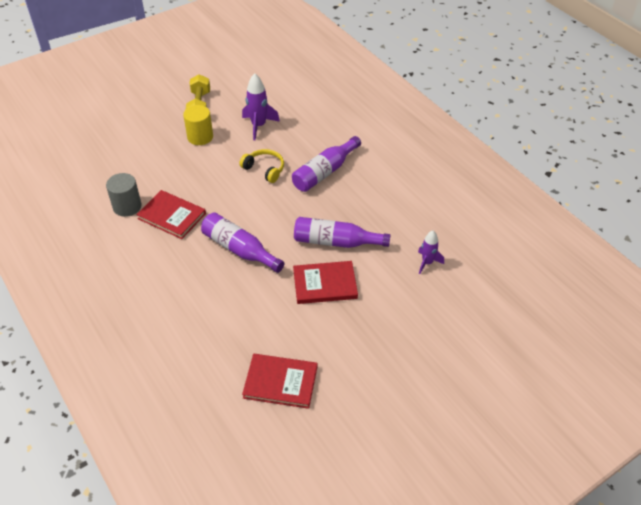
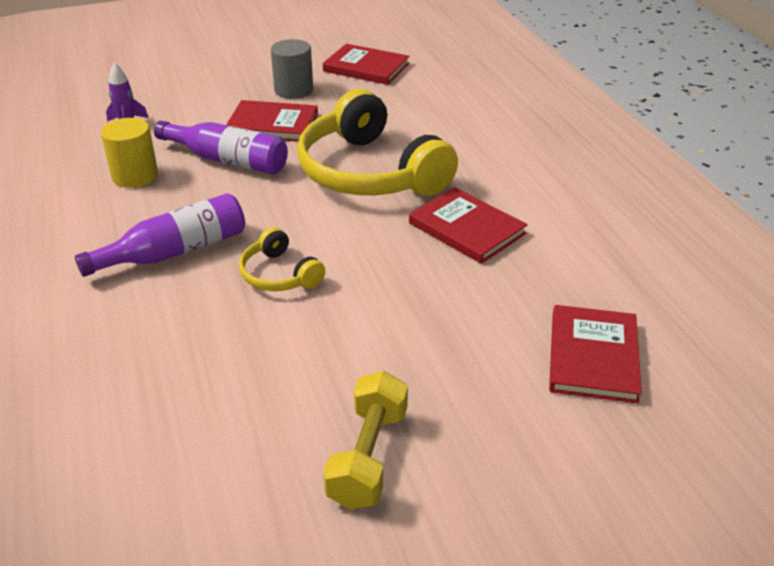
camera: 165 degrees left, 10 degrees down
(109, 156) = (593, 356): none -> red book
(127, 206) = (545, 254): grey cylinder -> grey cylinder (293, 90)
(200, 137) = (386, 366): yellow cylinder -> yellow cylinder (135, 176)
(239, 249) = (369, 172): purple bottle -> yellow headphones
(258, 126) = (246, 369): purple rocket -> none

